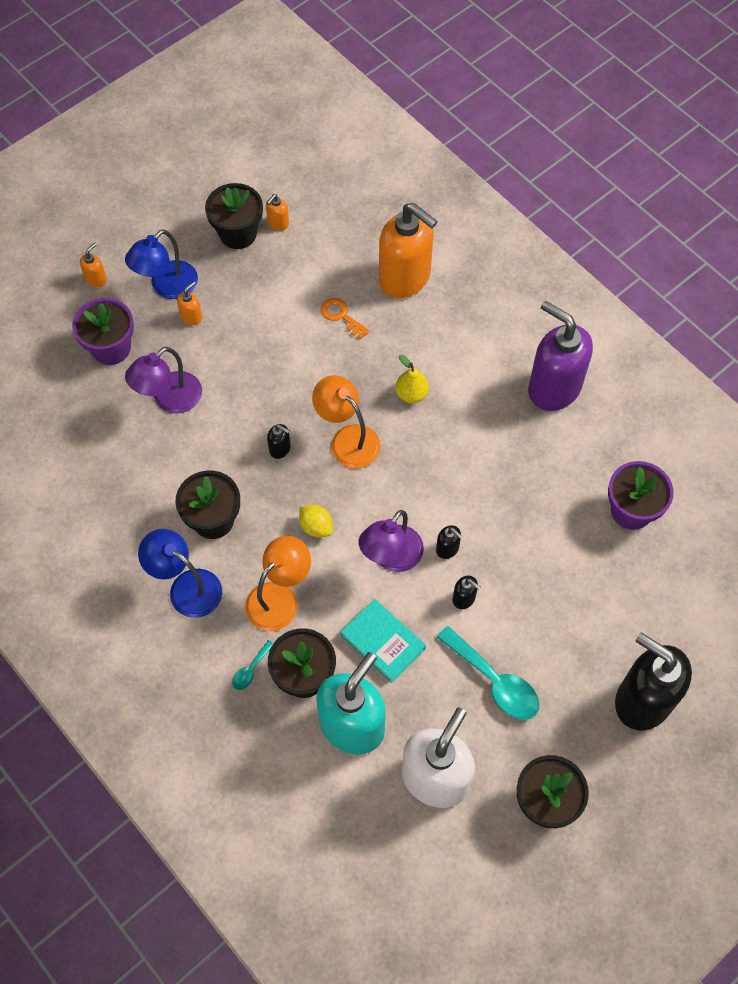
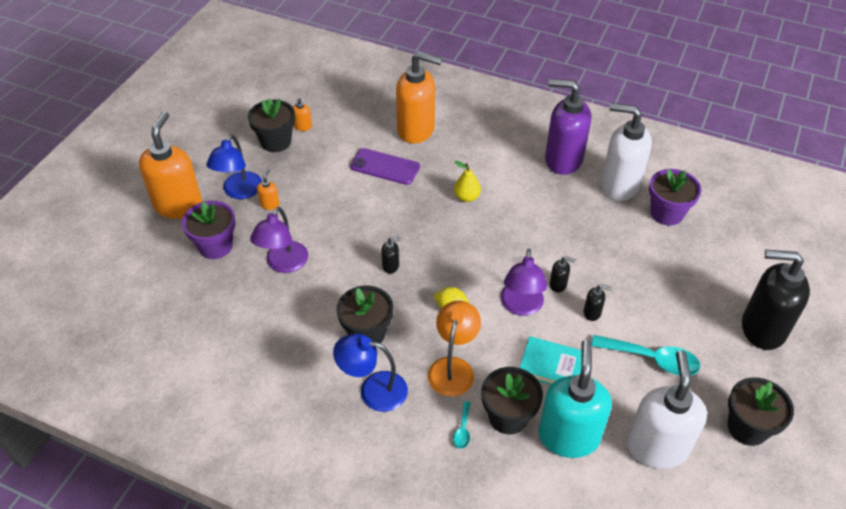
camera: 25 degrees left, 15 degrees down
(96, 279) = (178, 205): orange soap dispenser -> orange soap dispenser, size x2.49
(341, 316) = (384, 167): orange key -> purple phone
(347, 439) = (438, 241): orange lamp -> none
(599, 450) = (619, 185): none -> white soap dispenser

